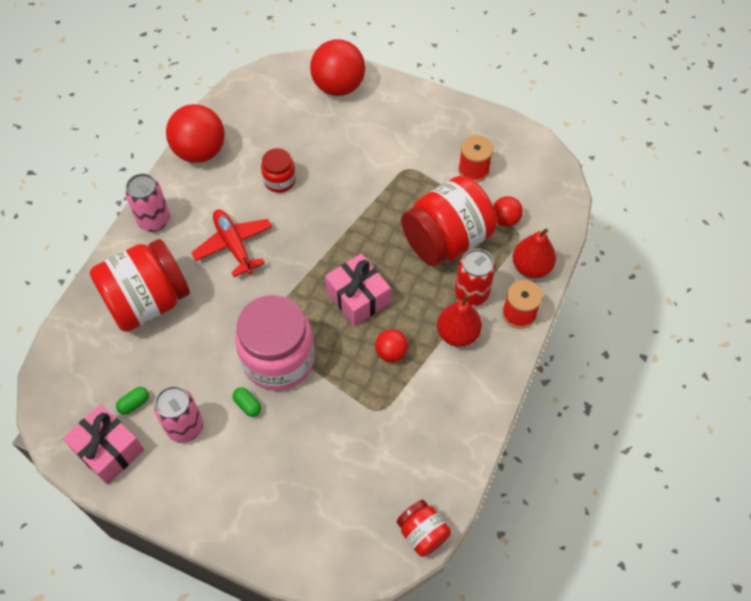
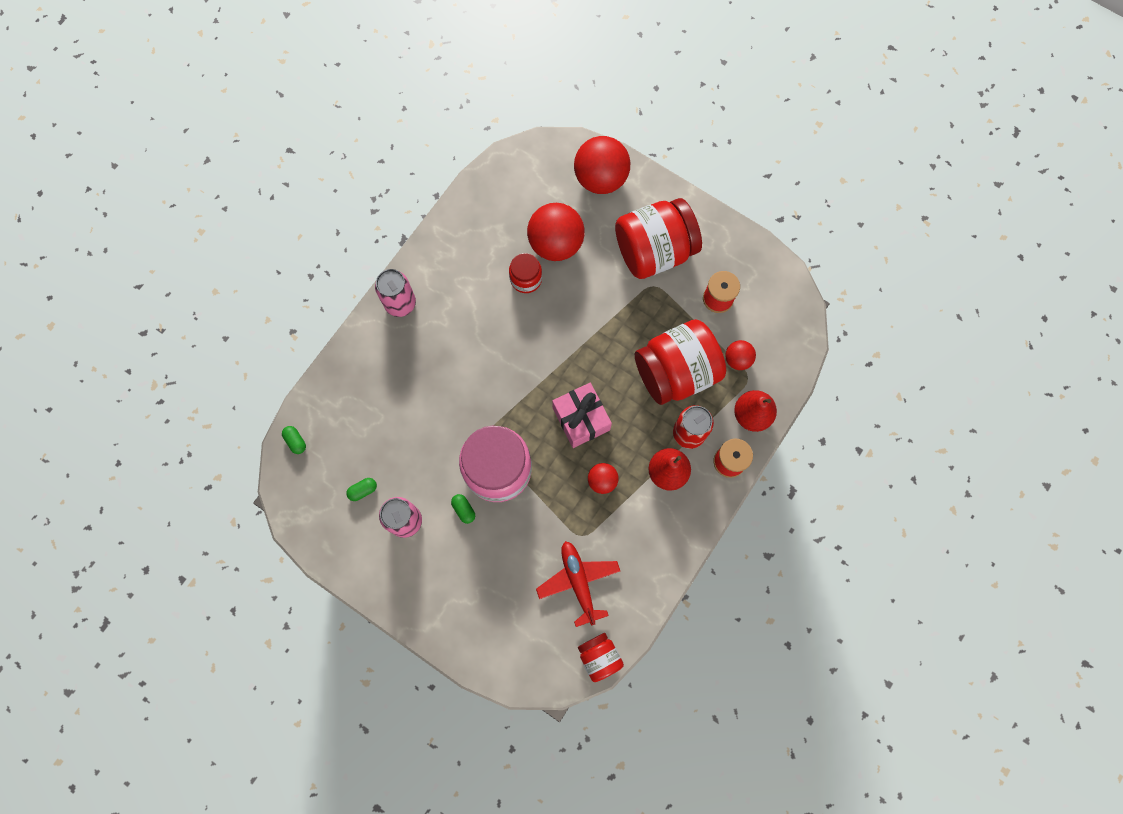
camera: 10 degrees right, 15 degrees up
(55, 366) = (296, 441): none -> green capsule
(108, 450) = (336, 531): pink gift -> none
(148, 302) = (385, 389): red jar -> red jar (654, 251)
(200, 151) = (453, 233): red ball -> red ball (556, 243)
(234, 245) = (472, 343): red plane -> red plane (578, 582)

